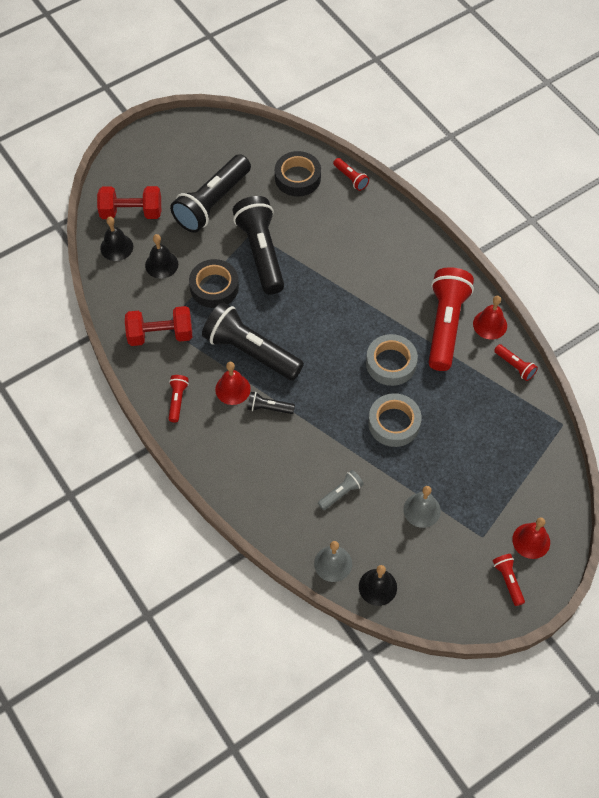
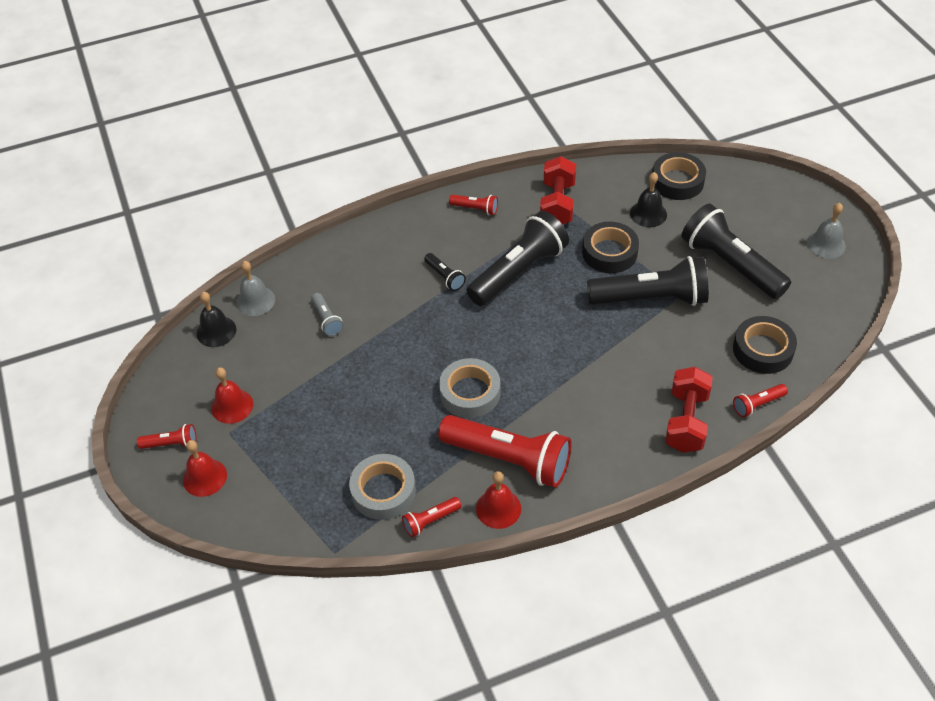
camera: 105 degrees right, 10 degrees down
(116, 247) = (677, 181): black bell -> black tape
(131, 212) = (724, 197): red dumbbell -> red dumbbell (686, 421)
(232, 389) = (476, 252): red bell -> red bell (232, 406)
(269, 408) = (445, 277): black flashlight -> black flashlight turned 120 degrees clockwise
(394, 423) = (392, 380): grey tape -> grey tape (383, 491)
(422, 510) = (281, 384): grey bell -> grey bell (826, 244)

